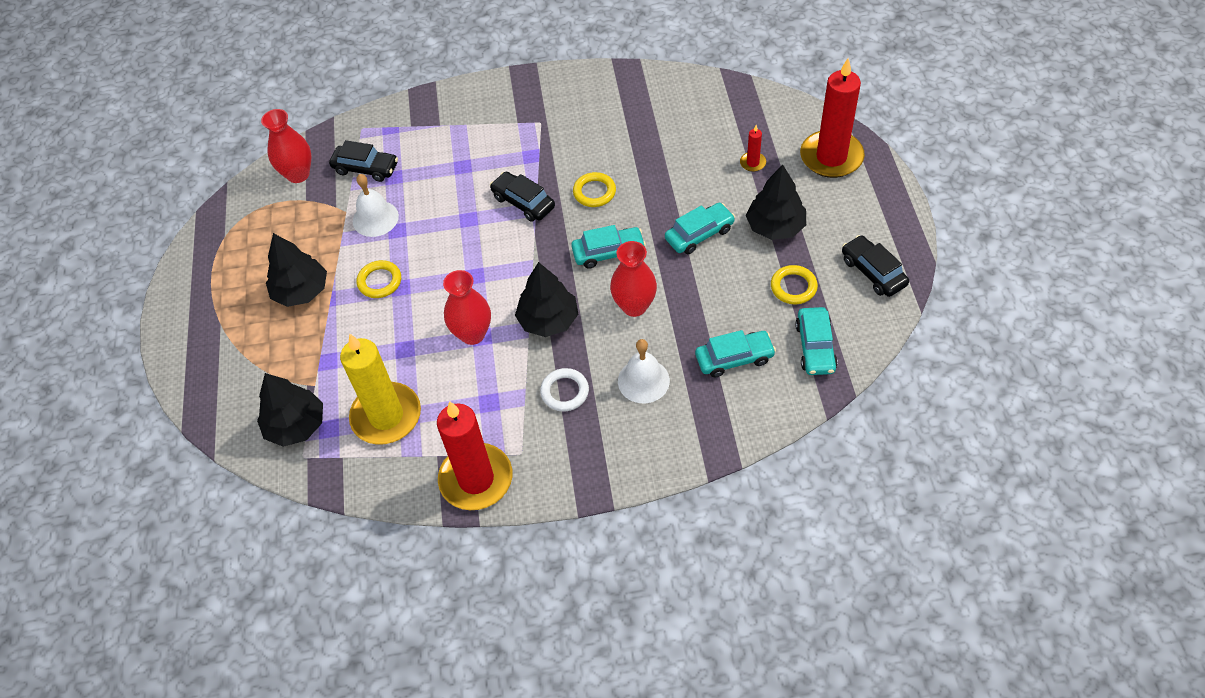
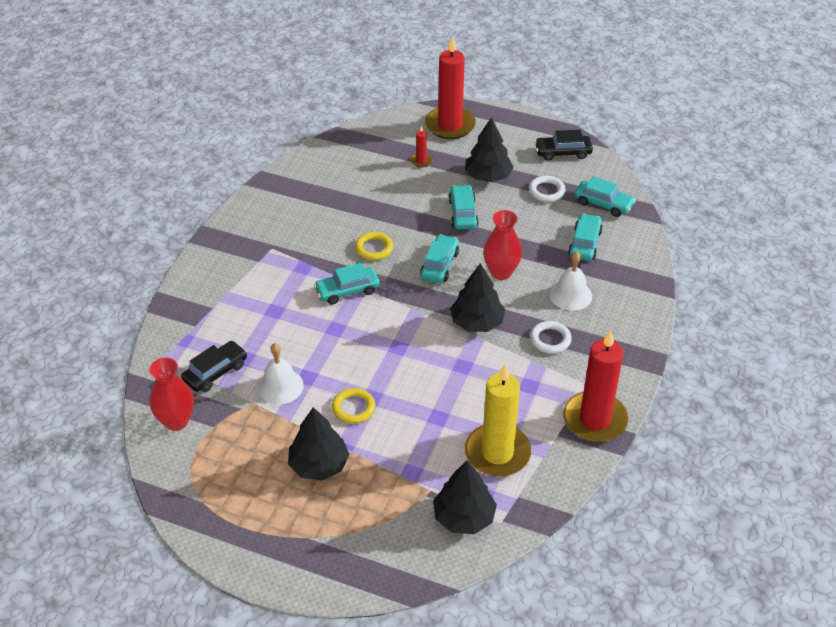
camera: 65 degrees left, 10 degrees down
(472, 334) = (455, 370): red vase -> none
(523, 202) = (347, 290): black car -> turquoise car
(793, 287) = (546, 191): yellow ring -> white ring

